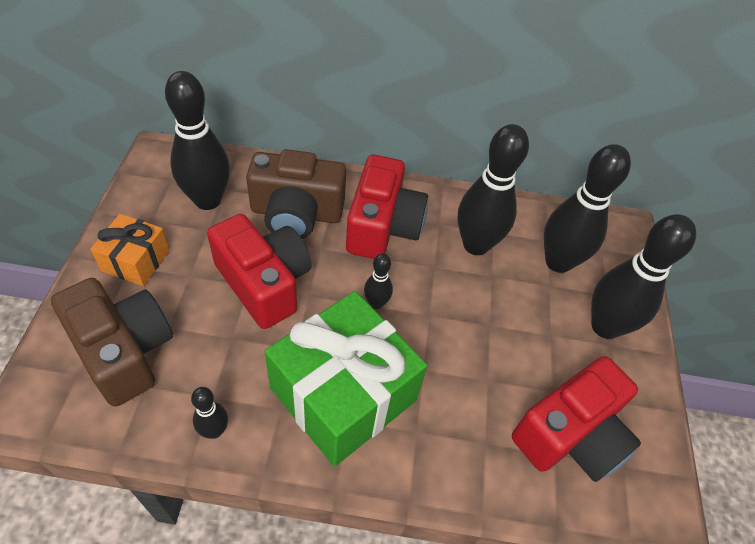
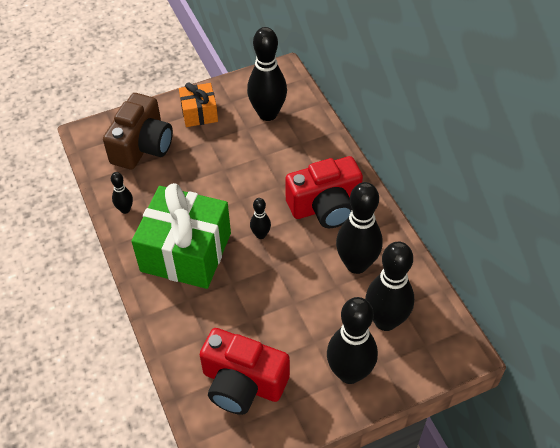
camera: 65 degrees right, 0 degrees up
(264, 283) = (231, 175): red camera -> none
(296, 213) = (295, 159): brown camera -> none

